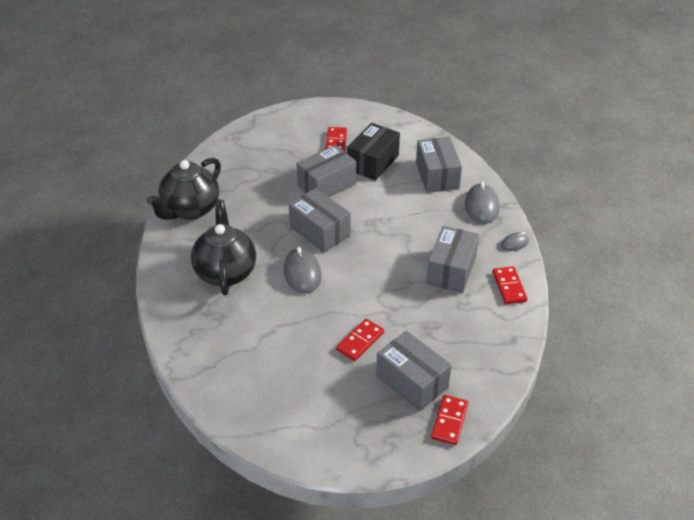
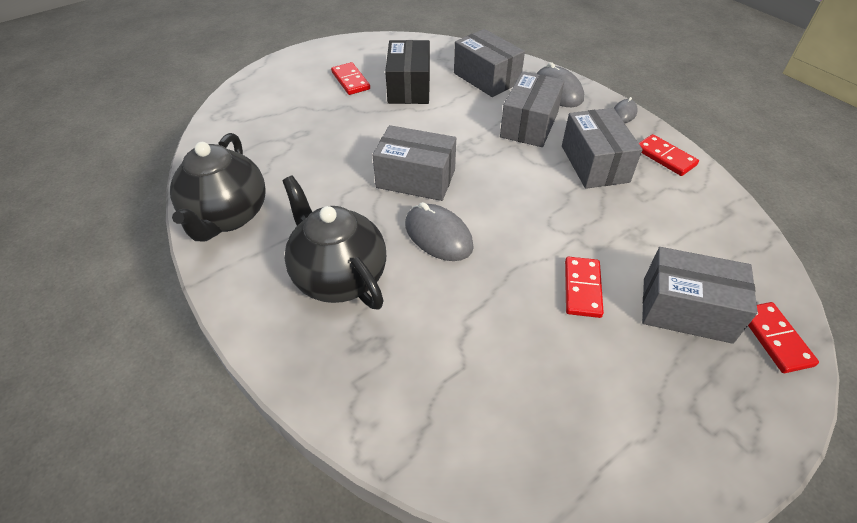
camera: 30 degrees left, 5 degrees up
(326, 185) = (378, 126): grey box -> grey box (529, 124)

